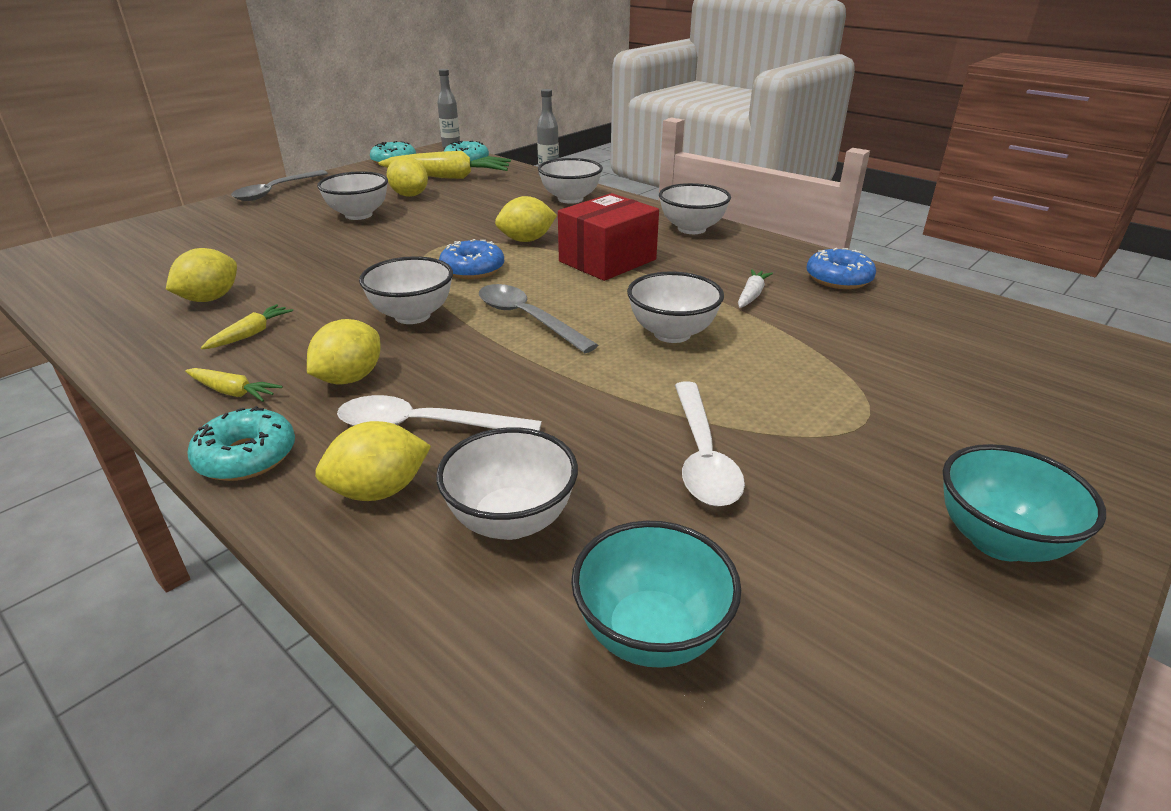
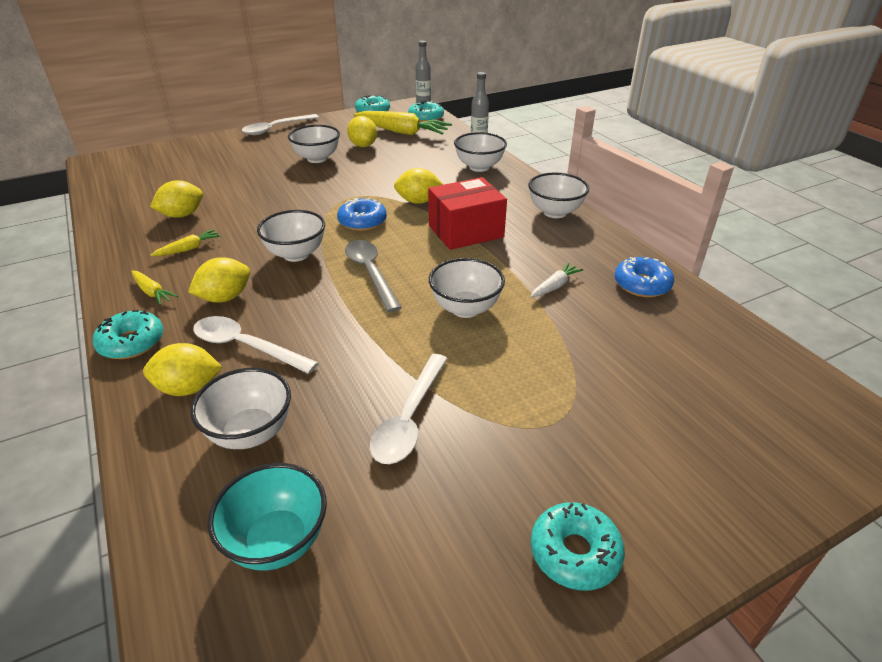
camera: 20 degrees right, 5 degrees up
(276, 191) = (276, 129): grey spoon -> white spoon
(998, 541) = (575, 552): turquoise bowl -> turquoise donut

